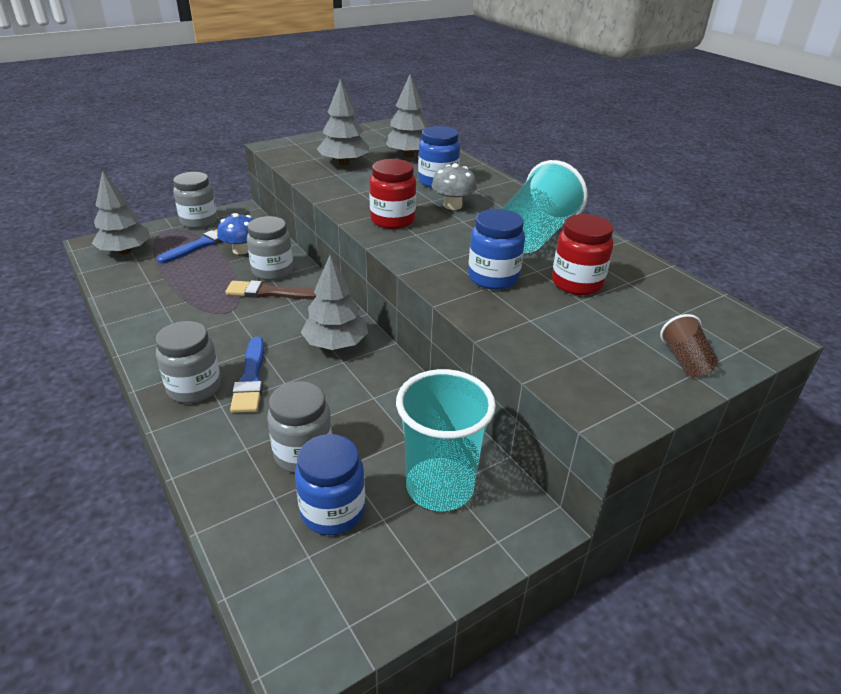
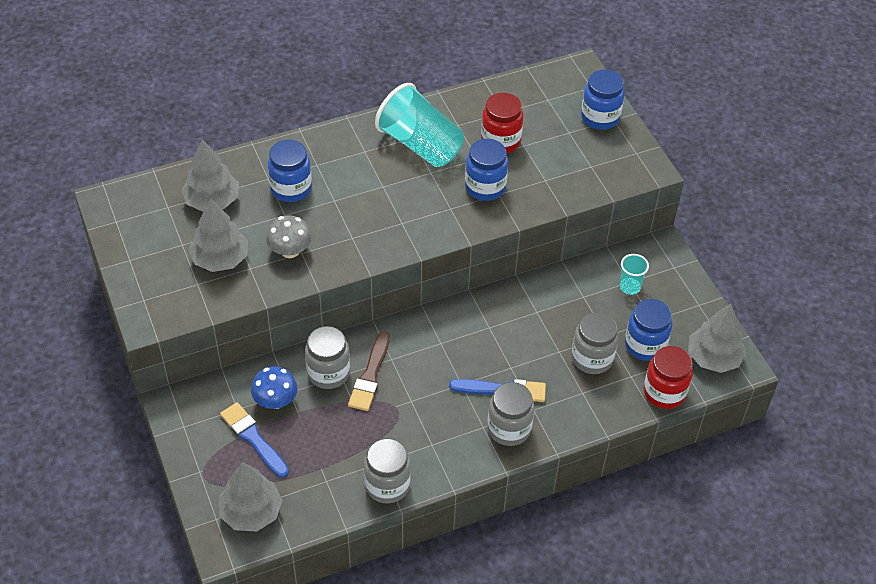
camera: 80 degrees left, 15 degrees up
(199, 221) = (191, 444): grey jar -> grey jar (387, 485)
(335, 344) = (464, 330): grey tree -> grey tree (713, 357)
(392, 220) = (371, 235): red jar -> red jar (664, 392)
(440, 487) = (630, 287): turquoise cup -> turquoise cup, size x0.47
(452, 205) = (349, 187): grey mushroom -> grey mushroom (290, 251)
(685, 360) = (600, 117): brown cup -> blue jar

